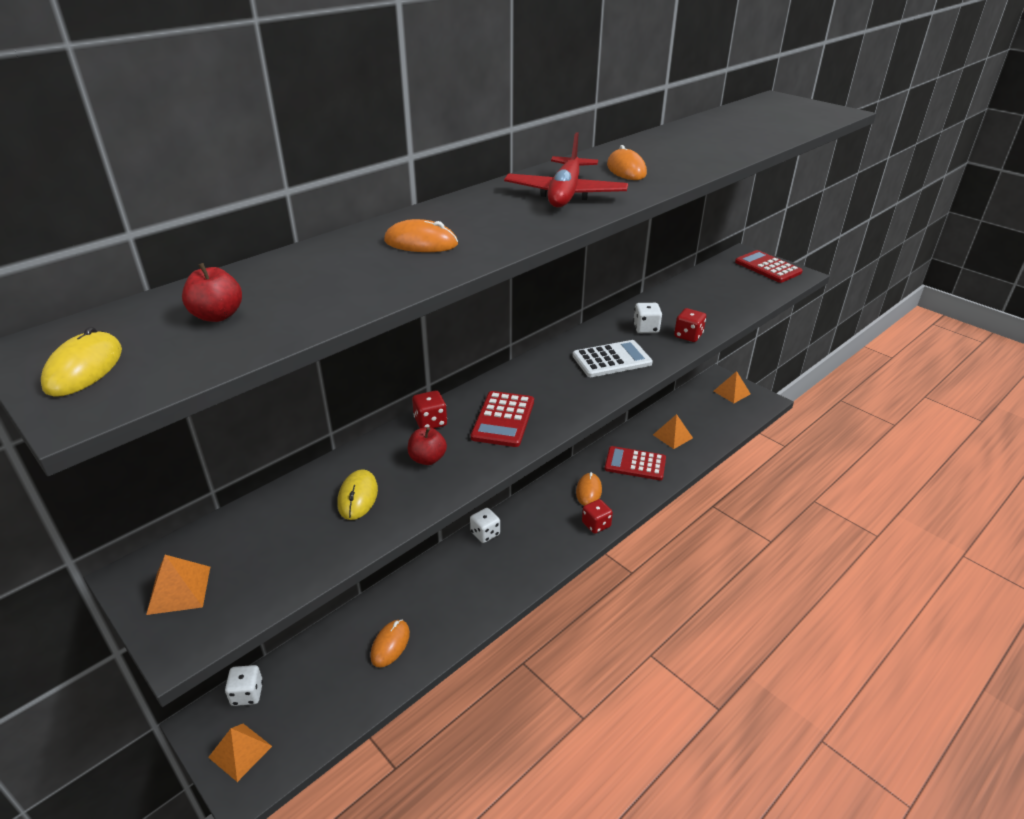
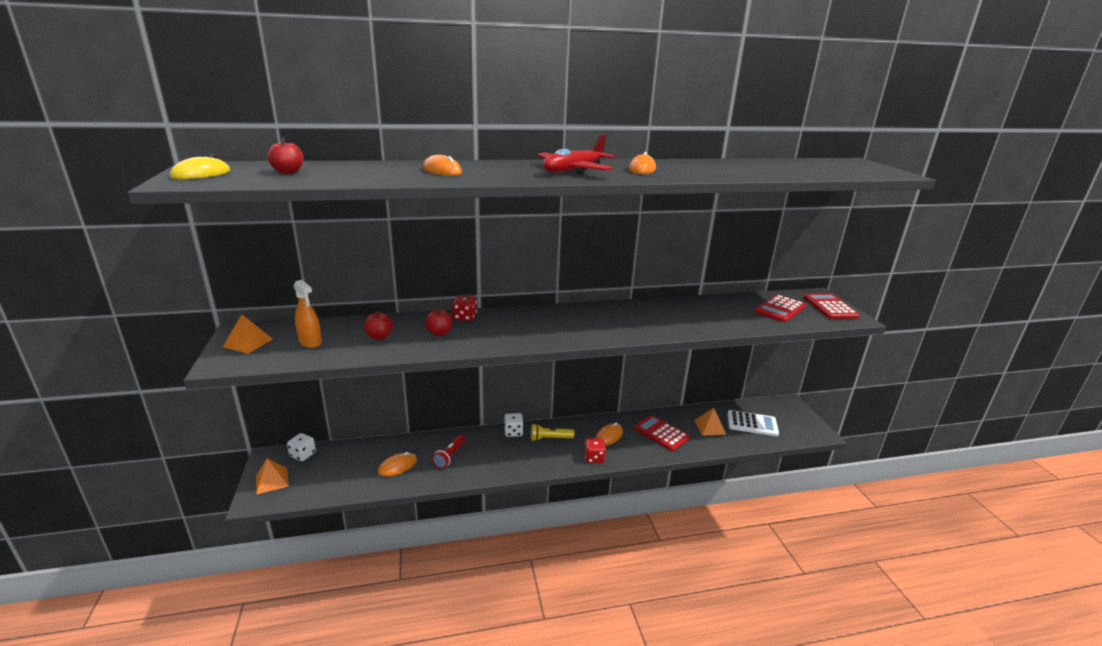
camera: 30 degrees right, 10 degrees down
(273, 547) = (310, 342): none -> orange spray bottle
(358, 497) = (379, 336): yellow mouse -> red apple
(441, 599) = (450, 456): none -> red flashlight
(503, 419) = (509, 330): red calculator -> red calculator (780, 309)
(531, 522) = (550, 438): none -> yellow flashlight
(611, 360) = (625, 323): white calculator -> white calculator (752, 424)
(646, 328) = (674, 314): white dice -> none
(688, 336) = (702, 326): red dice -> none
(731, 392) = (791, 417): orange pyramid -> none

